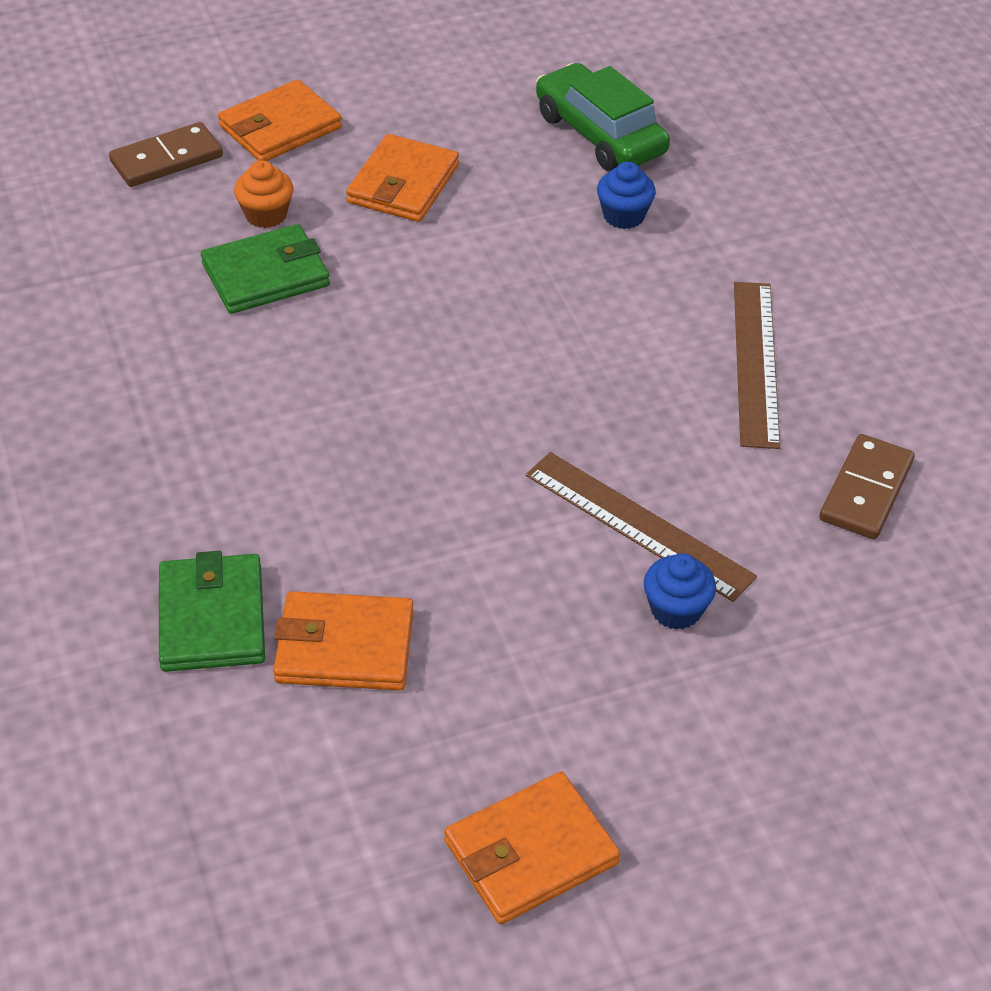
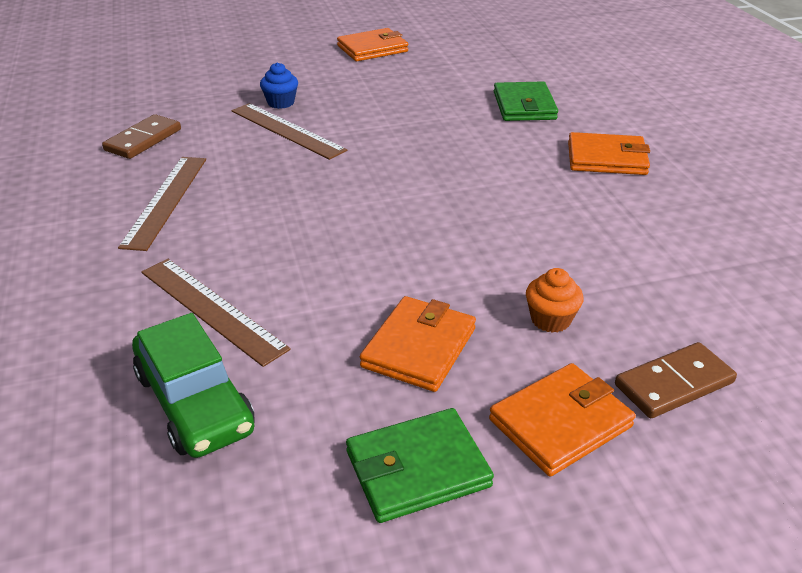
camera: 175 degrees left, 10 degrees down
(266, 275) = (537, 268): green wallet -> green wallet (417, 469)
(344, 647) = (454, 96): orange wallet -> orange wallet (606, 158)
(623, 216) = (211, 309): blue cupcake -> brown ruler

